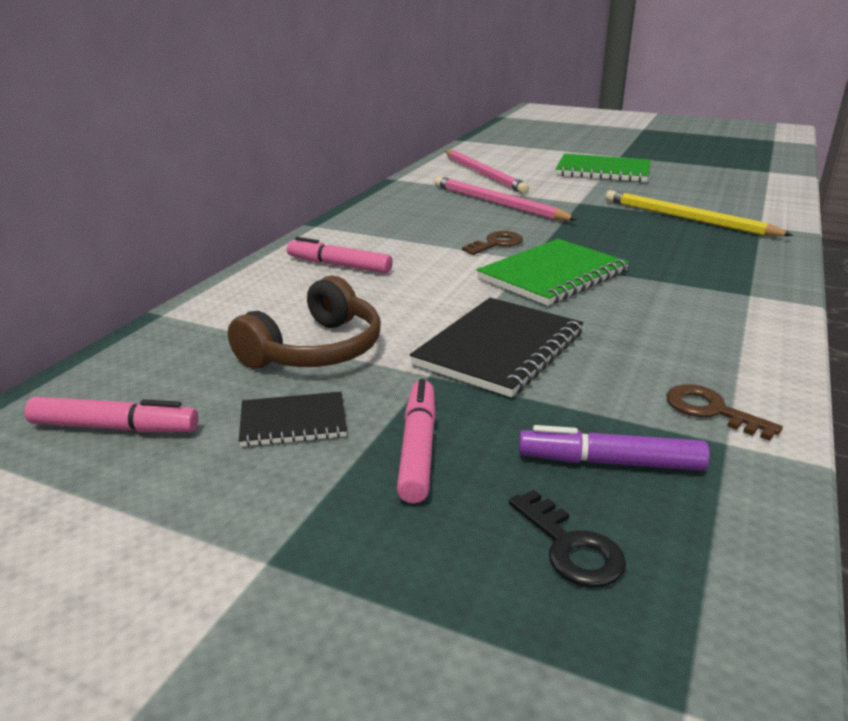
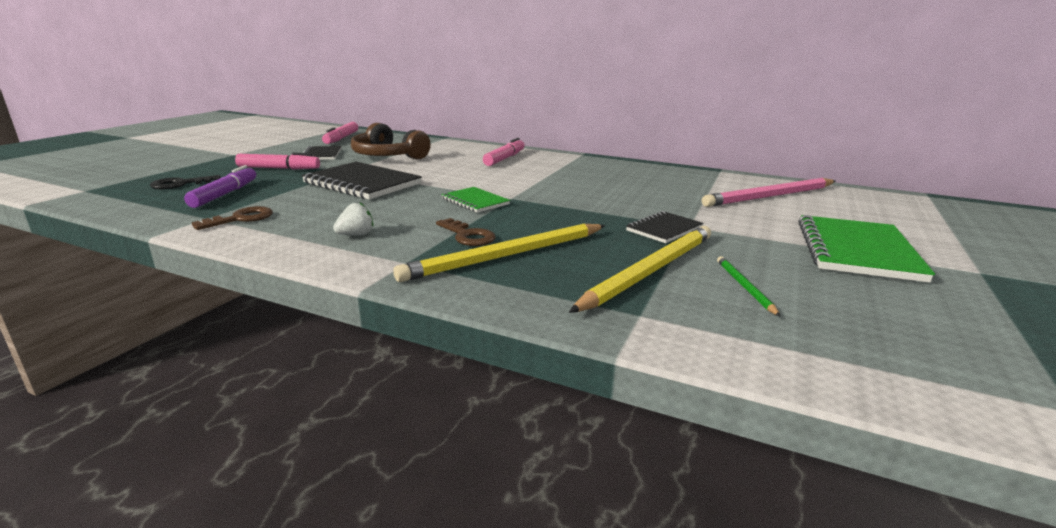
camera: 90 degrees right, 5 degrees down
(496, 244) = (548, 191): brown key -> brown key (468, 236)
(497, 203) = (663, 196): pink pencil -> none
(553, 275) = (475, 201): green notebook -> green notebook, size x0.55
(593, 209) = (664, 229): none -> black notebook
(691, 200) = (744, 287): none -> green pencil
(699, 258) = (506, 256): none -> yellow pencil
(704, 324) = (356, 235): none -> white strawberry

